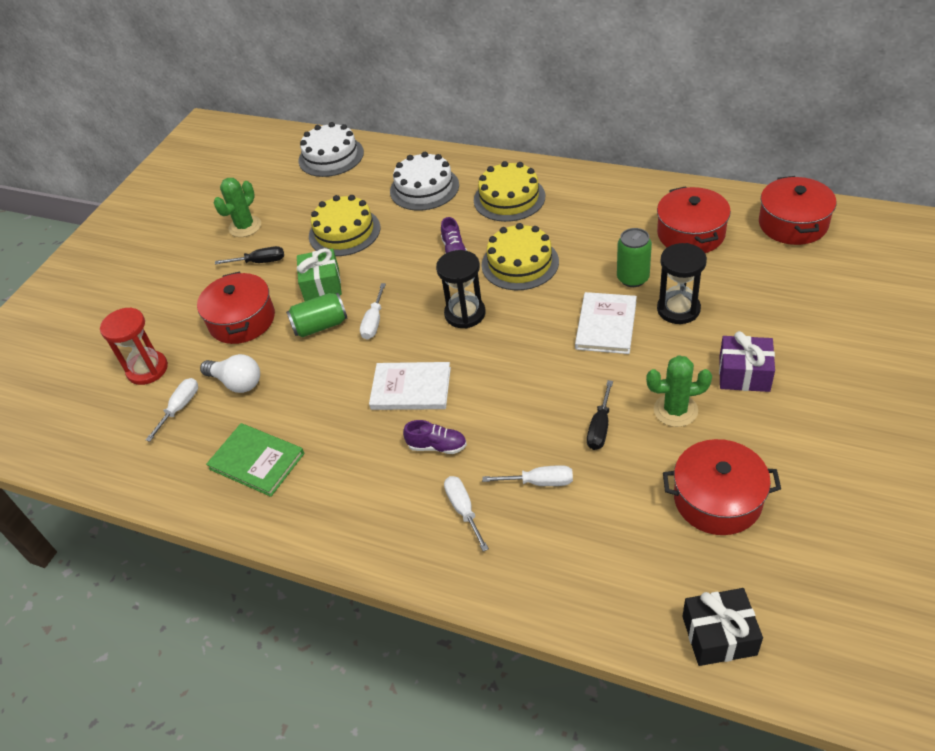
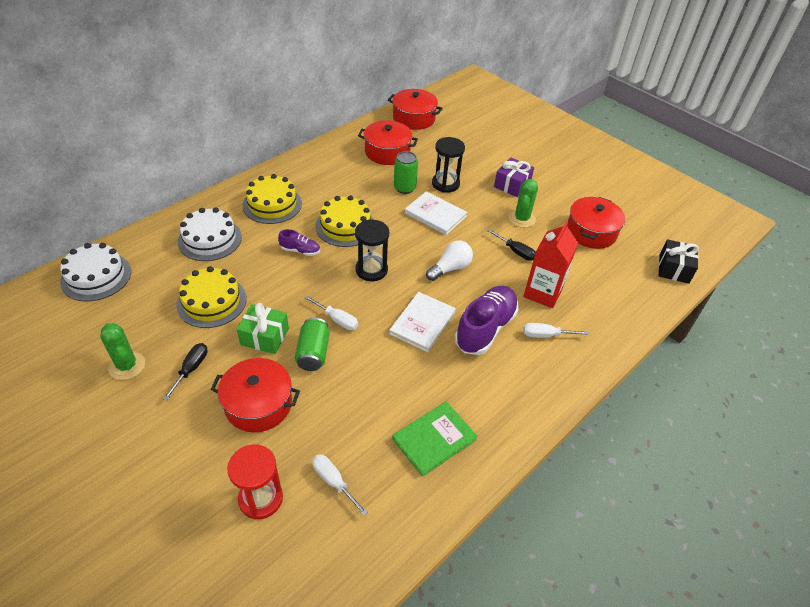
camera: 75 degrees left, 0 degrees up
(236, 382) = (334, 429): white light bulb -> white light bulb (450, 268)
(437, 446) = (485, 328): purple shoe -> purple shoe, size x2.04
(539, 482) = (543, 293): white screwdriver -> red carton

